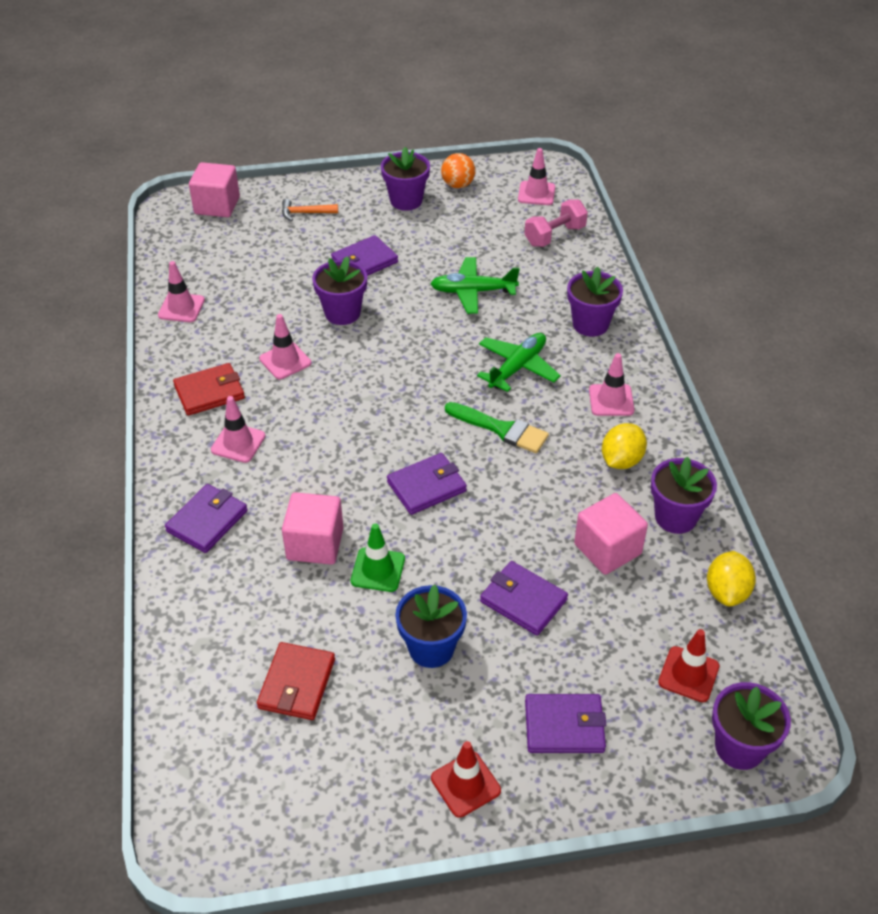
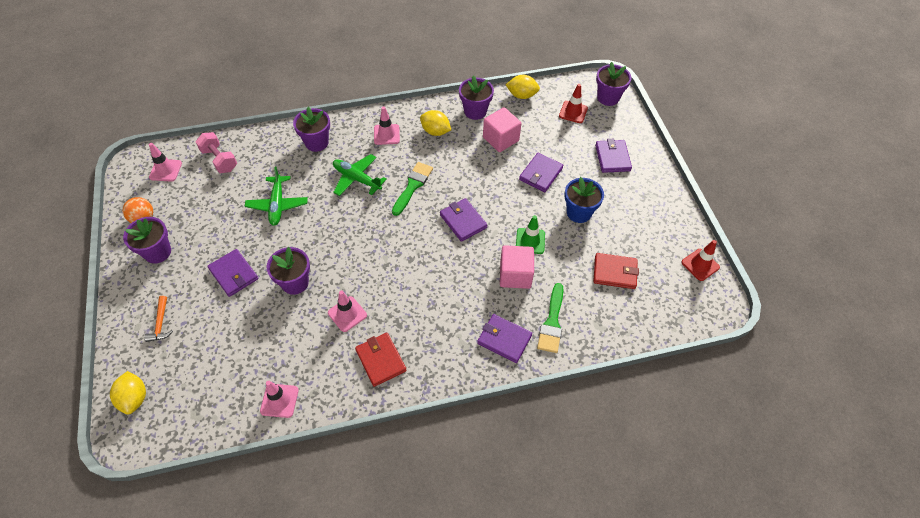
camera: 95 degrees left, 10 degrees up
(217, 205) = (134, 398): pink cube -> yellow lemon
(221, 582) = (552, 322): none -> green brush
(238, 443) = (432, 332): pink traffic cone -> none
(465, 784) = (653, 195): red traffic cone -> red traffic cone (700, 265)

